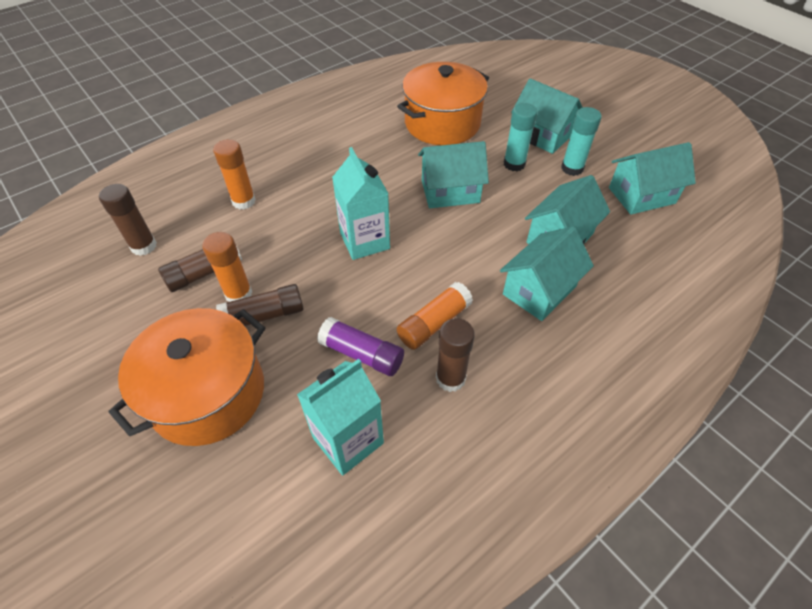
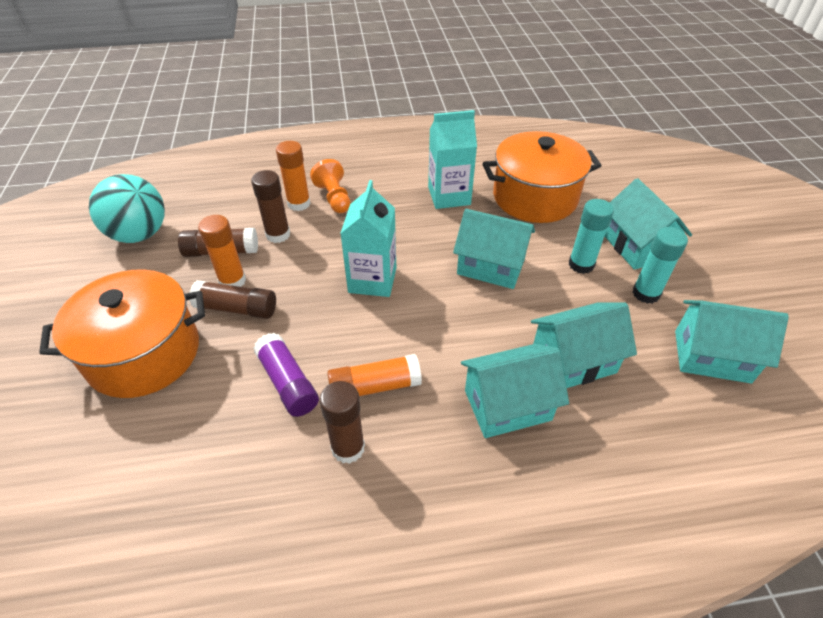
camera: 30 degrees right, 5 degrees down
(102, 291) = (140, 234): none -> turquoise ball
(143, 246) = (196, 211): brown glue stick -> brown glue stick (278, 235)
(273, 184) = (334, 198): none -> orange pawn
(348, 440) = (214, 455): turquoise carton -> turquoise carton (449, 196)

